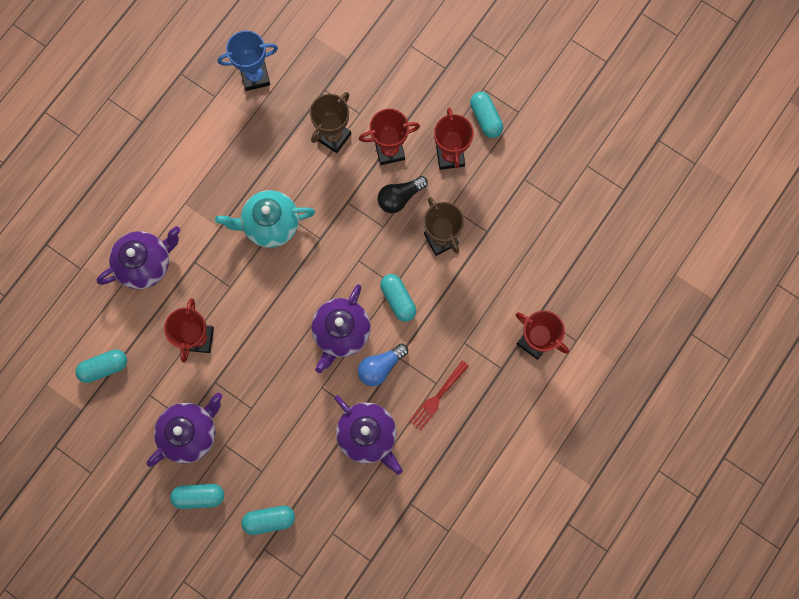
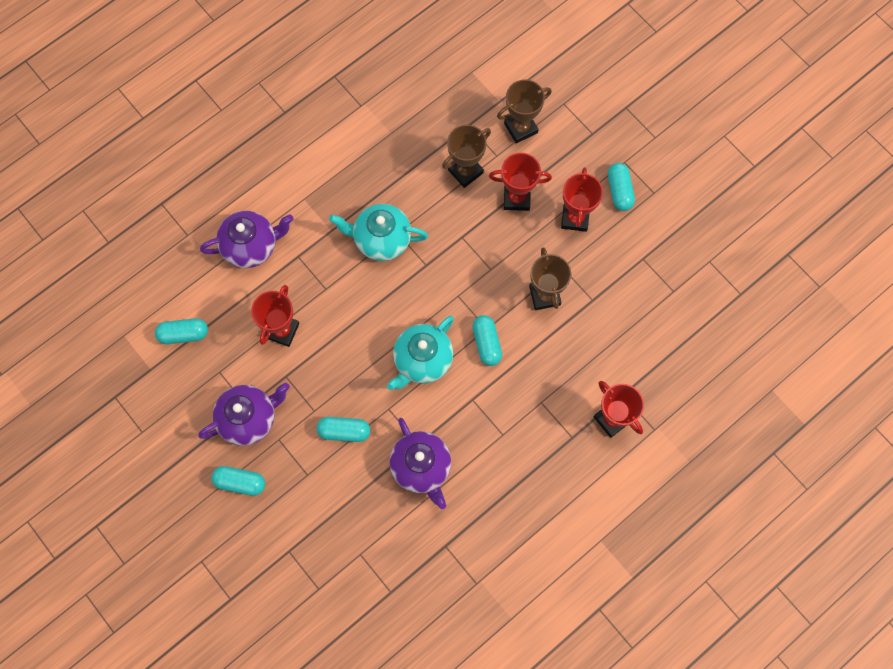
camera: 15 degrees right, 5 degrees down
(255, 77) = (405, 96): blue trophy -> none
(269, 519) = (302, 524): turquoise capsule -> turquoise capsule (344, 431)
(341, 332) = (422, 361): purple teapot -> turquoise teapot
(375, 80) = (520, 128): none -> brown trophy
(380, 367) = (452, 404): blue light bulb -> none
(400, 197) = (514, 245): black light bulb -> none
(437, 397) = (500, 449): red fork -> none

